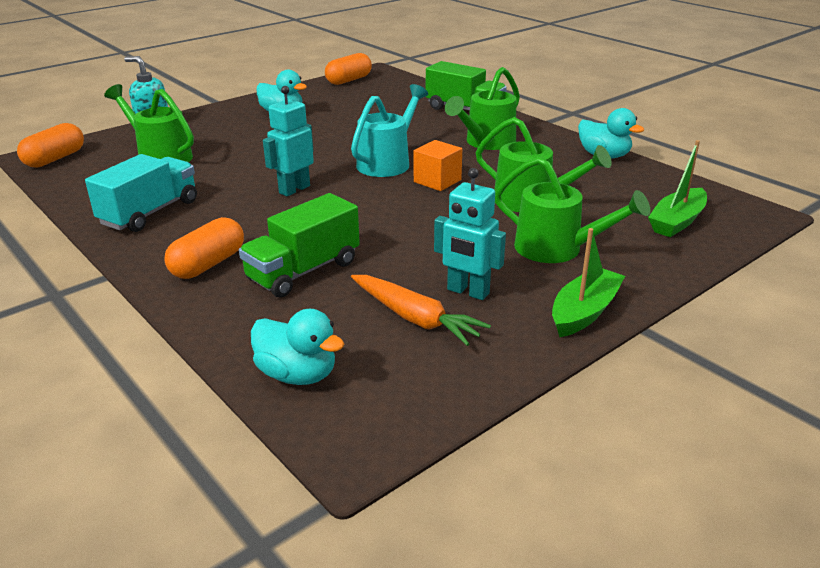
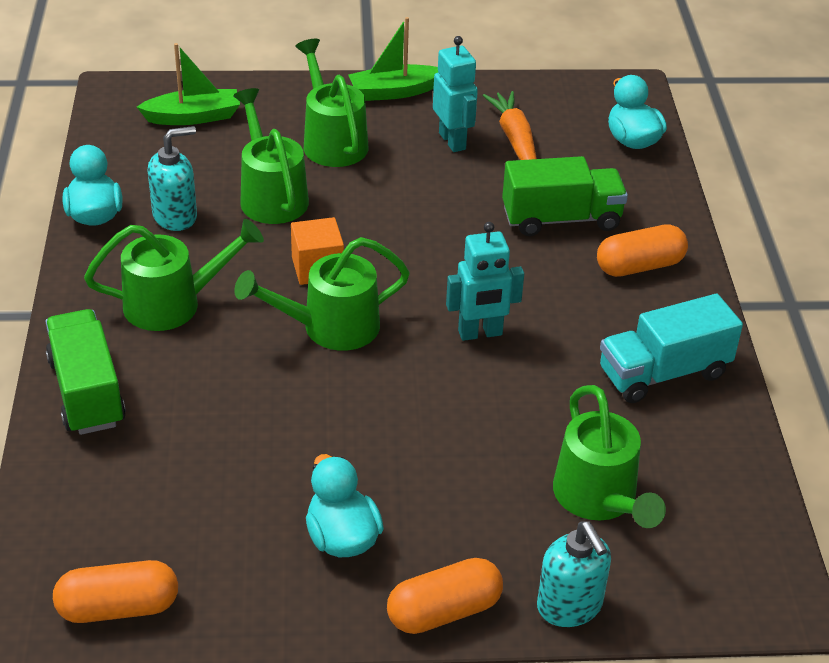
camera: 145 degrees left, 10 degrees up
(55, 159) = (754, 577): orange capsule -> orange capsule (444, 611)
(388, 162) = (329, 328): turquoise watering can -> green watering can
(562, 171) = (175, 216): none -> turquoise soap dispenser

